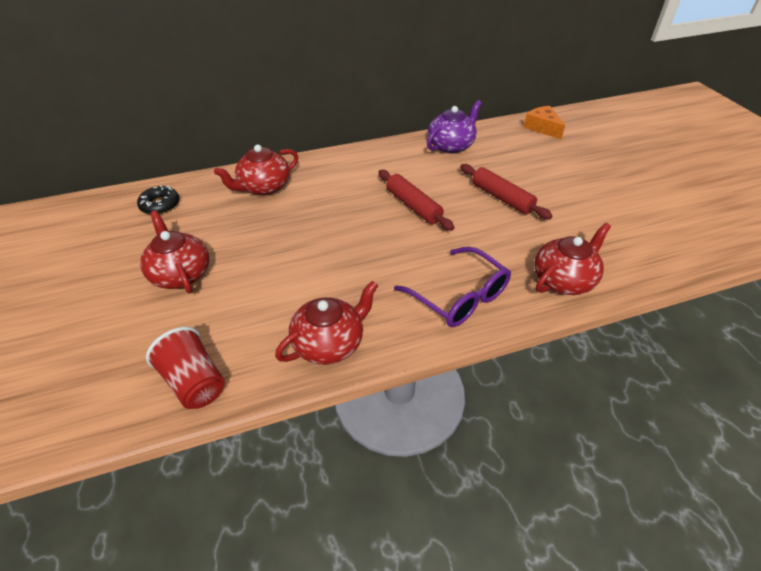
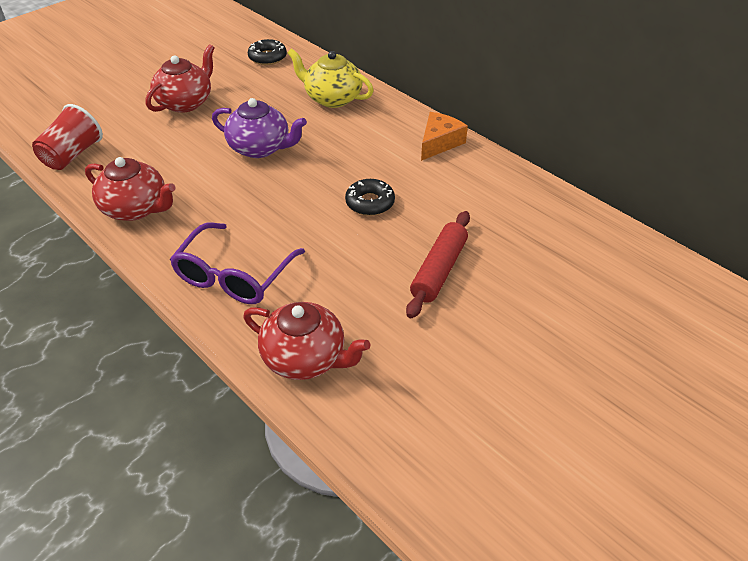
camera: 65 degrees right, 0 degrees up
(264, 187) = (332, 98): red teapot -> yellow teapot
(413, 206) = (370, 203): red rolling pin -> black donut
(451, 145) = (523, 199): purple teapot -> purple teapot (260, 148)
(542, 128) = (659, 276): orange cheese -> orange cheese (439, 143)

